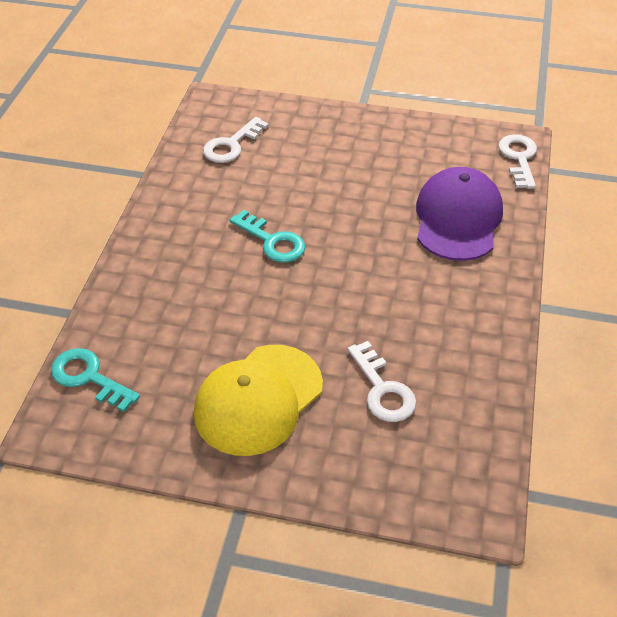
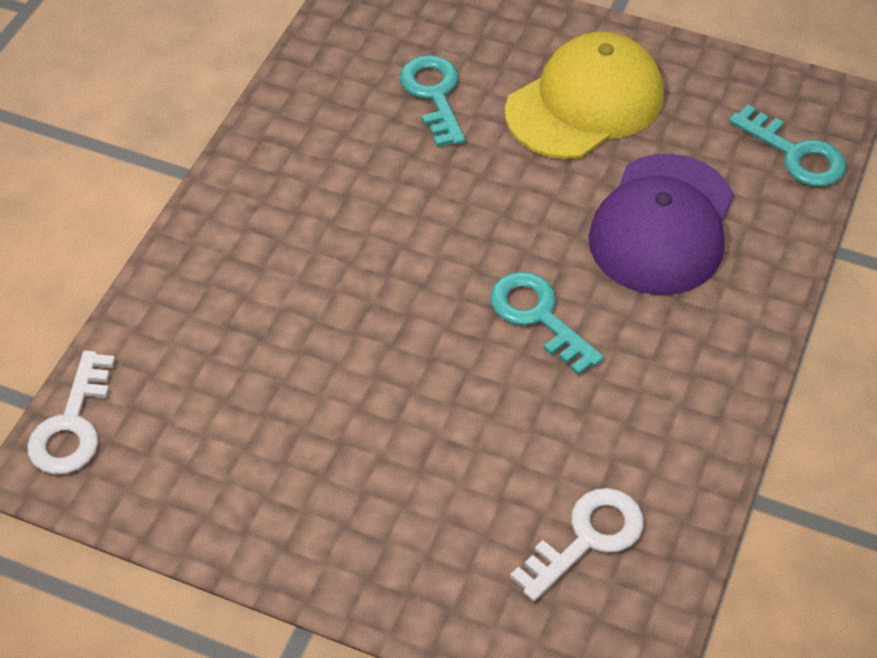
camera: 170 degrees left, 5 degrees up
(382, 389) = (434, 95): white key -> turquoise key
(458, 218) = (237, 316): purple cap -> purple cap (662, 225)

